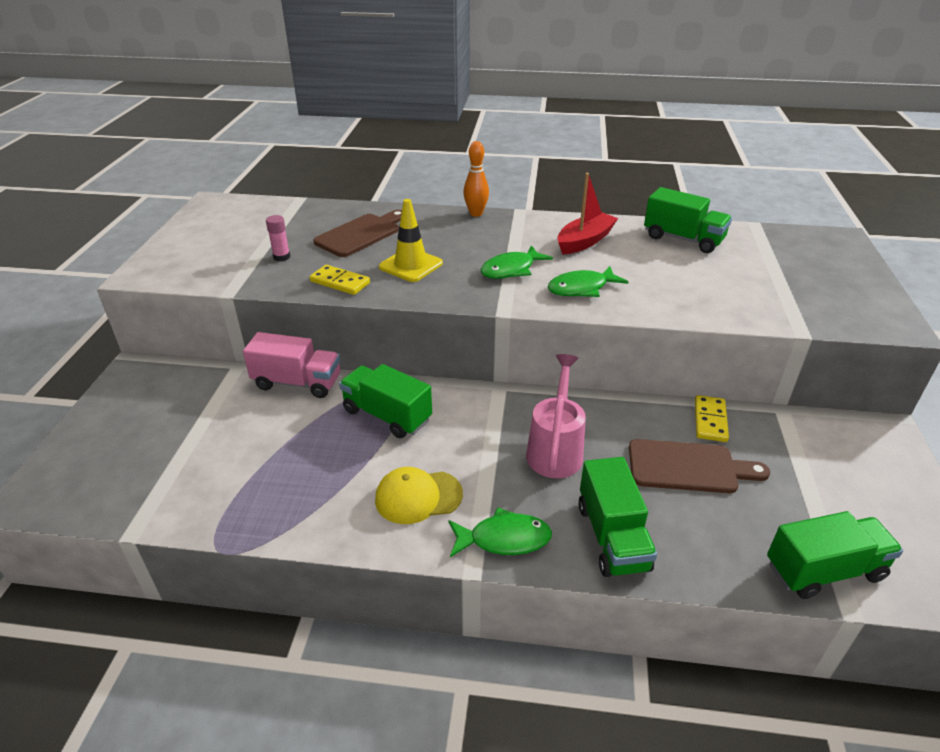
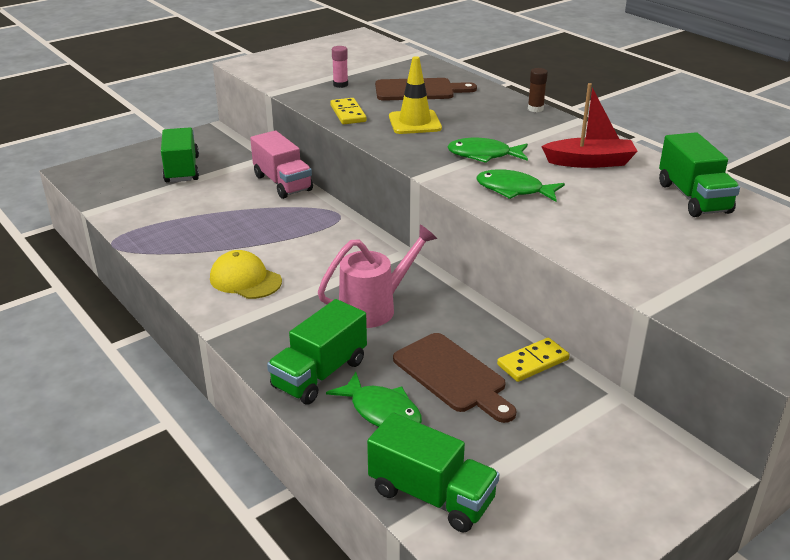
camera: 45 degrees right, 5 degrees down
(387, 415) = (303, 228): green truck -> green truck (182, 169)
(476, 214) = (535, 109): orange bowling pin -> brown glue stick
(504, 539) = (254, 331): green fish -> green fish (382, 411)

